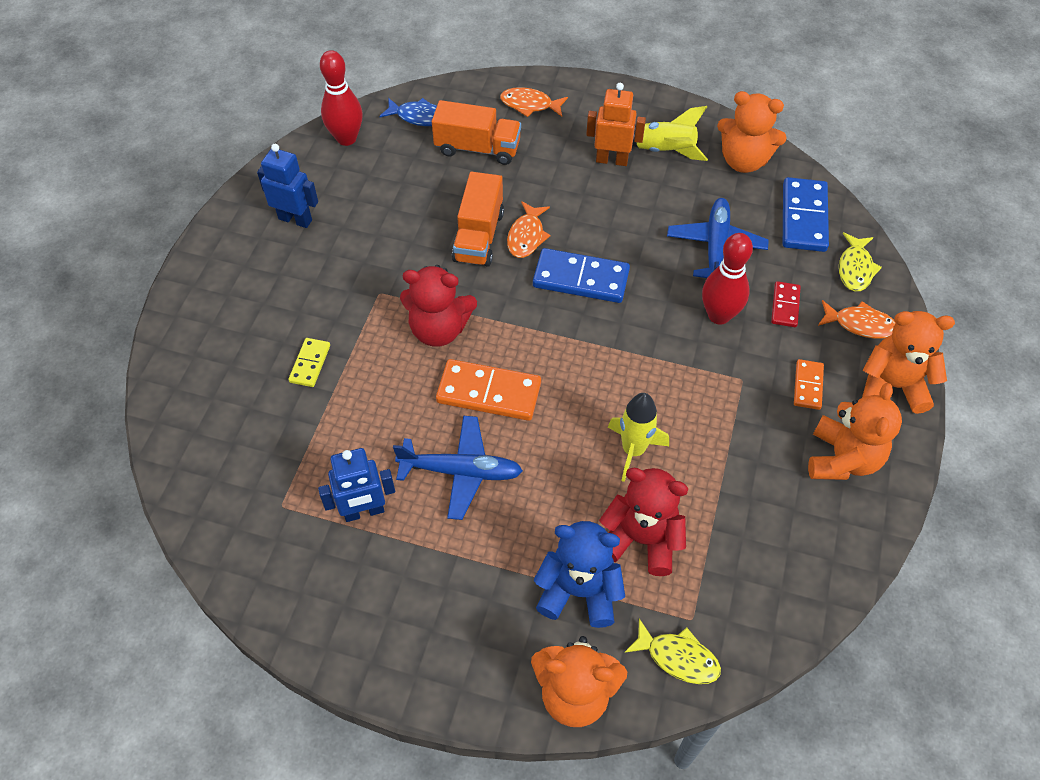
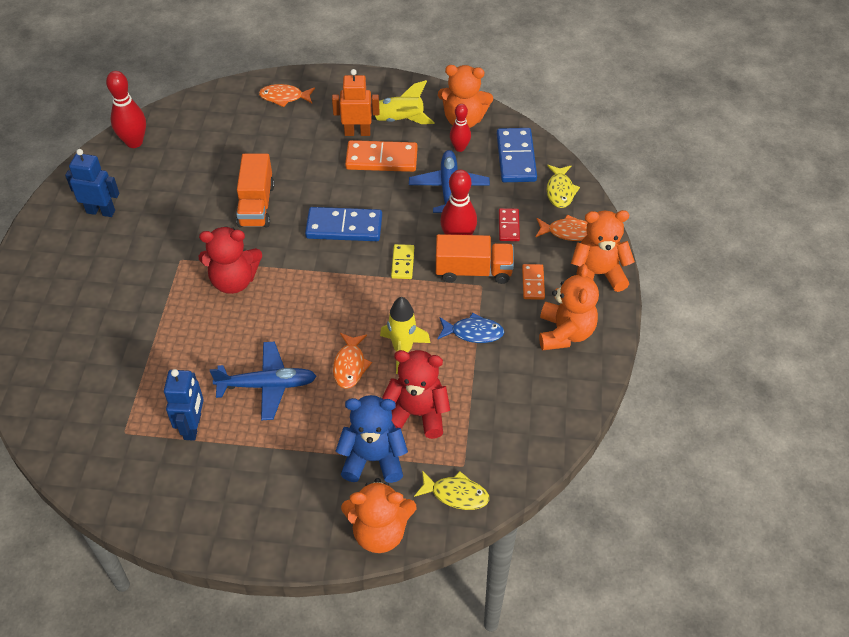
camera: 10 degrees left, 5 degrees down
(310, 364) = (131, 322): yellow domino -> yellow domino (403, 263)
(364, 511) = (193, 426): blue robot -> blue robot turned 60 degrees counterclockwise
(418, 117) = (192, 118): blue fish -> blue fish (473, 332)
(477, 148) = (245, 137): orange truck -> orange truck (473, 271)
(489, 393) = (281, 323): orange domino -> orange domino (381, 159)
(526, 236) = (295, 200): orange fish -> orange fish (350, 365)
(735, 196) = (459, 148): none -> red bowling pin

